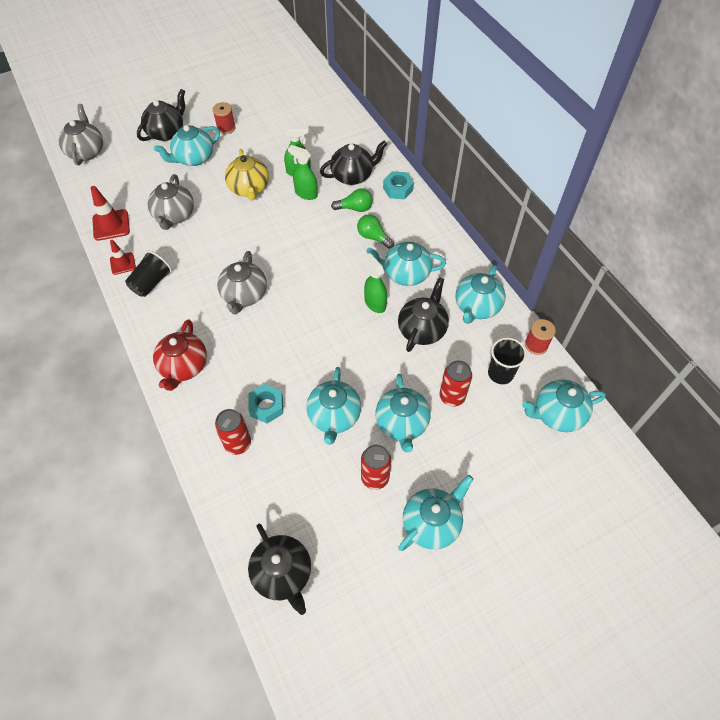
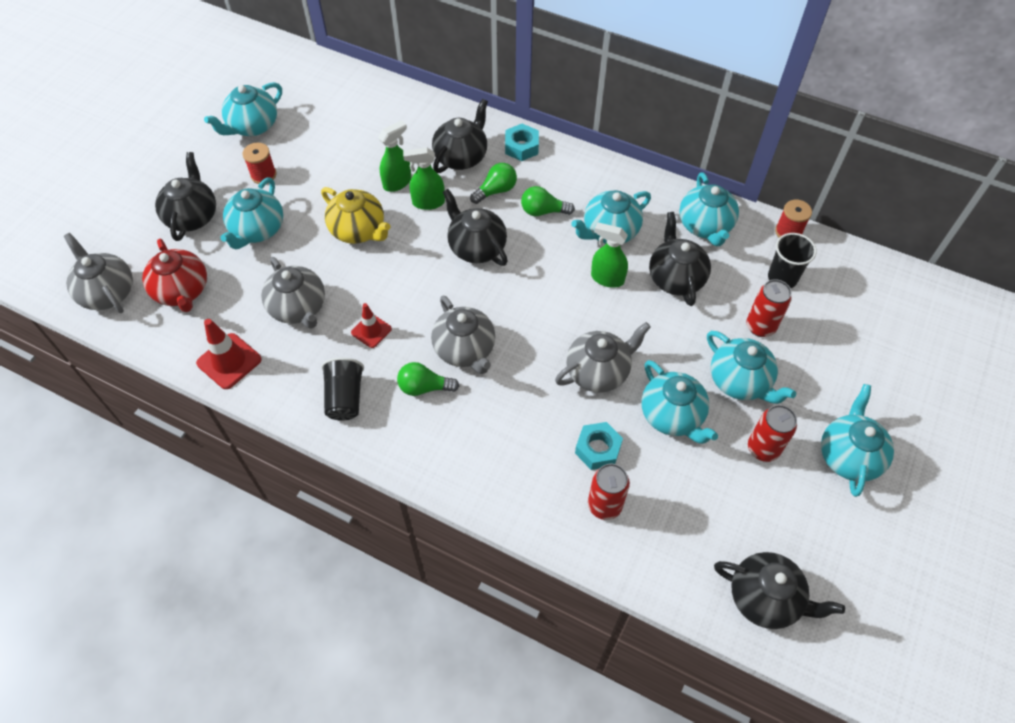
camera: 35 degrees left, 0 degrees up
(123, 263) = (288, 396): red traffic cone -> red traffic cone (371, 331)
(184, 367) = (472, 465): red teapot -> red teapot (182, 291)
(200, 303) = (424, 387): none -> green light bulb
(309, 237) = (476, 247): none -> black teapot
(313, 359) = (598, 372): none -> grey teapot
(557, 414) = (861, 286): turquoise teapot -> turquoise teapot (252, 126)

